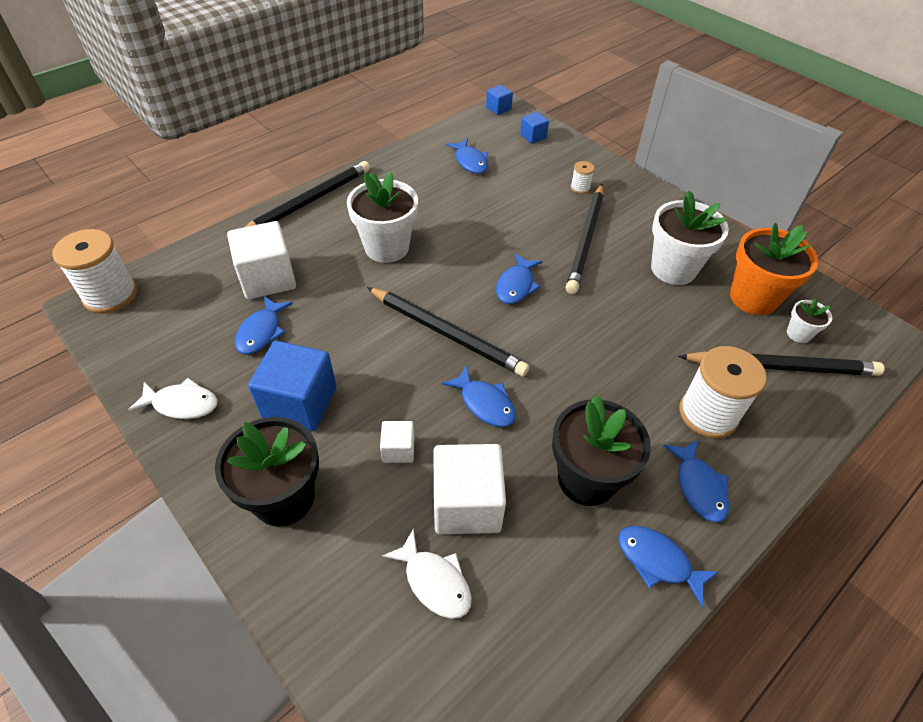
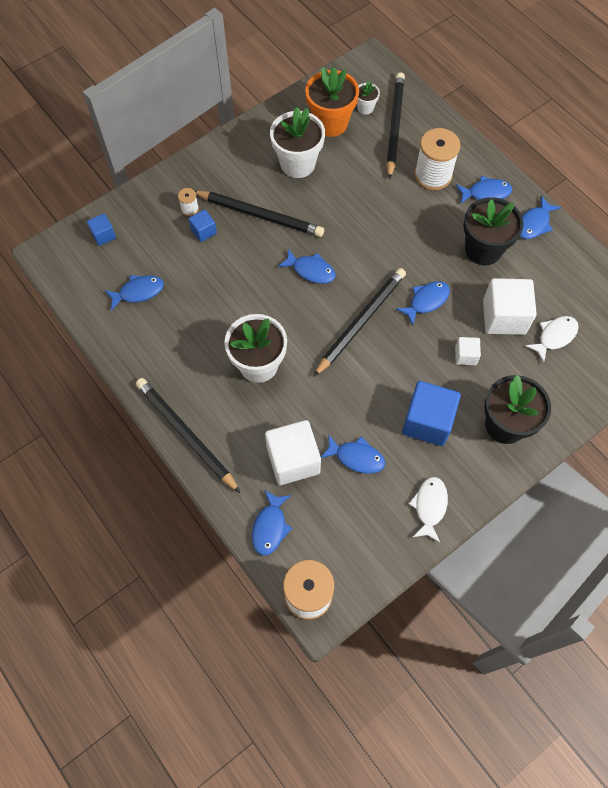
camera: 85 degrees left, 15 degrees up
(195, 264) = (270, 527): none -> blue fish
(498, 108) = (47, 260): blue cube -> blue cube (203, 231)

